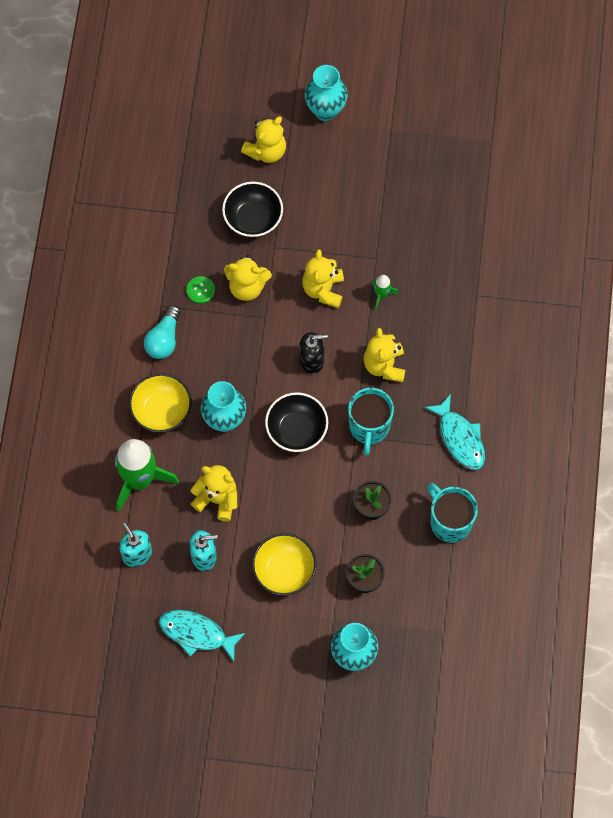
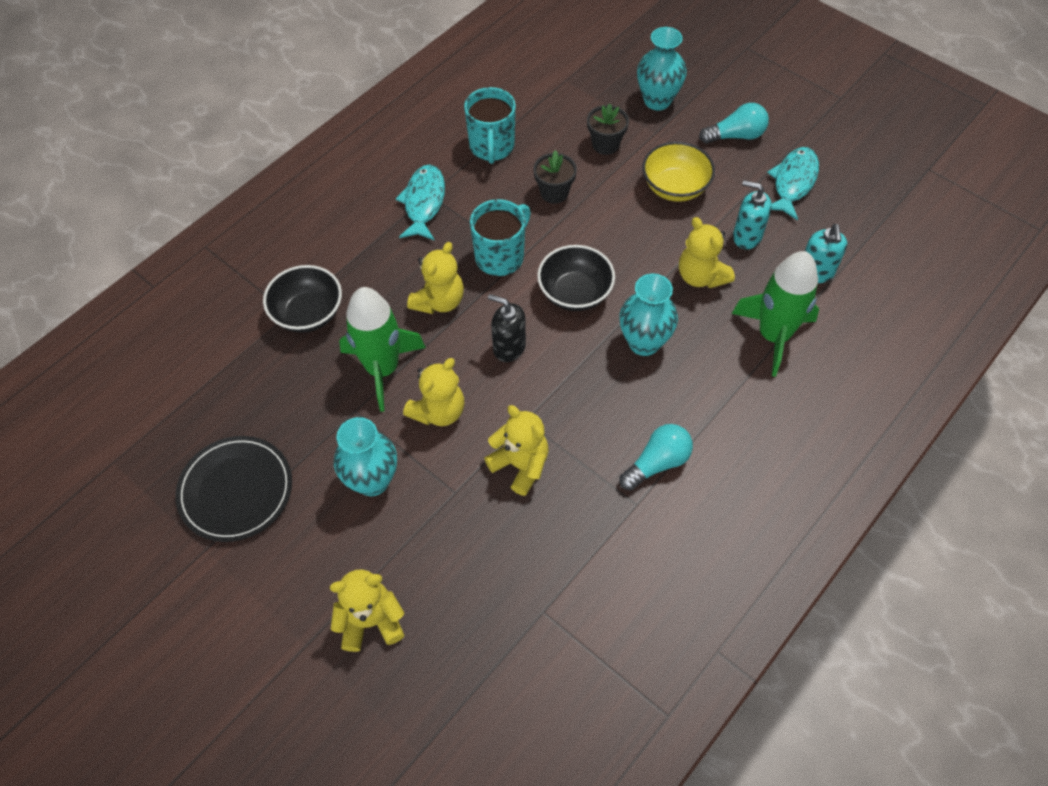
camera: 145 degrees left, 10 degrees down
(161, 411) = (708, 389): yellow bowl -> none
(197, 633) = (793, 182): turquoise fish -> turquoise fish turned 120 degrees counterclockwise
(200, 290) = (577, 494): green button -> none
(253, 219) = (454, 542): black bowl -> black bowl (308, 313)
(268, 656) = (735, 136): none -> turquoise light bulb
(325, 110) = (255, 628): turquoise vase -> turquoise vase (372, 481)
(381, 295) = (382, 369): green rocket -> green rocket, size x2.22
(404, 169) = (236, 490): none -> black plate

